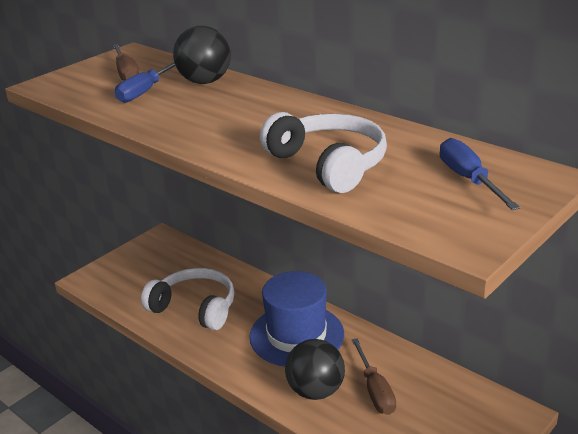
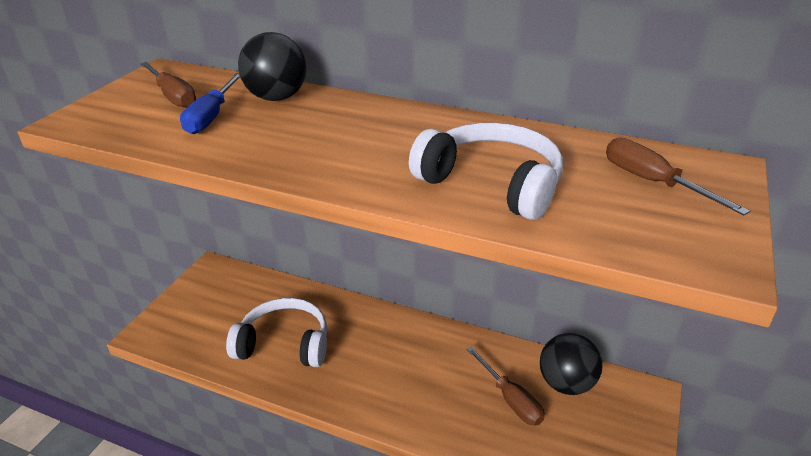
camera: 20 degrees left, 5 degrees up
(296, 335) = (405, 354): blue hat -> none
(315, 391) = (453, 414): black ball -> black ball (566, 383)
(469, 180) = (653, 182): blue screwdriver -> brown screwdriver

